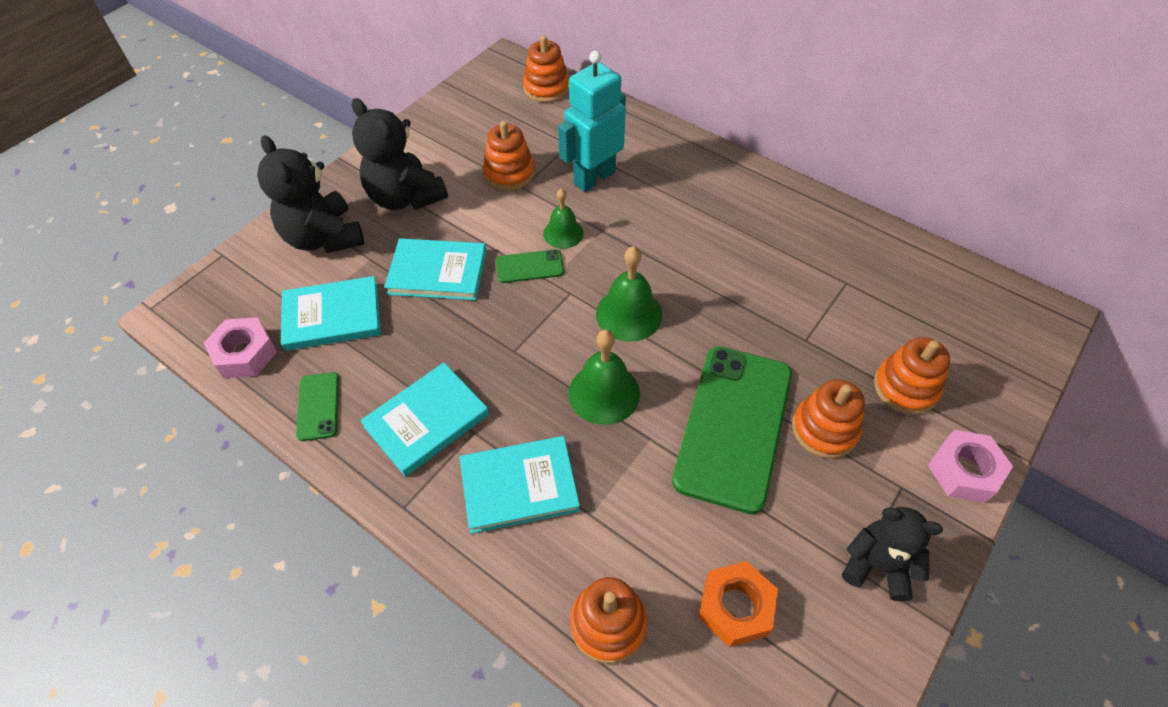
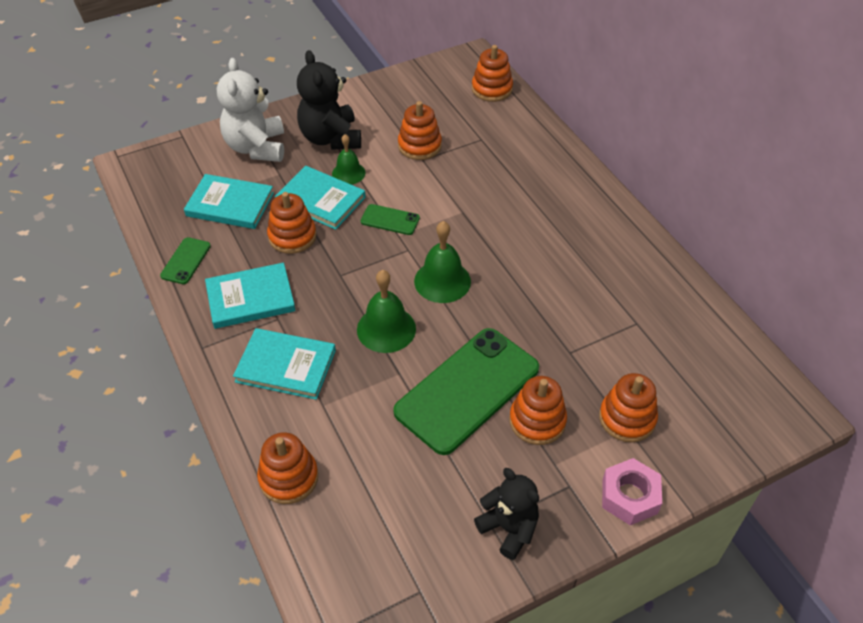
camera: 25 degrees right, 5 degrees down
(245, 354) = (159, 208): pink nut -> none
(324, 237) = (256, 147): black teddy bear -> white teddy bear
(431, 327) = (292, 236): none -> orange stacking toy
(563, 233) = (431, 204): green bell -> green bell (348, 173)
(594, 178) = (483, 171): turquoise robot -> none
(735, 607) = (383, 507): orange nut -> none

